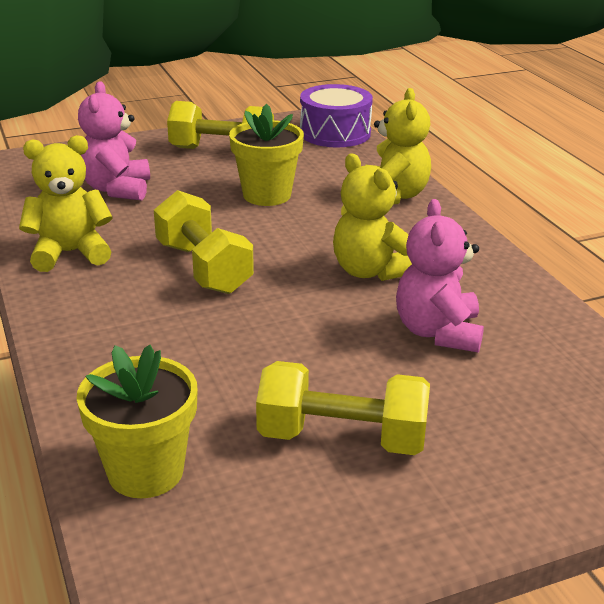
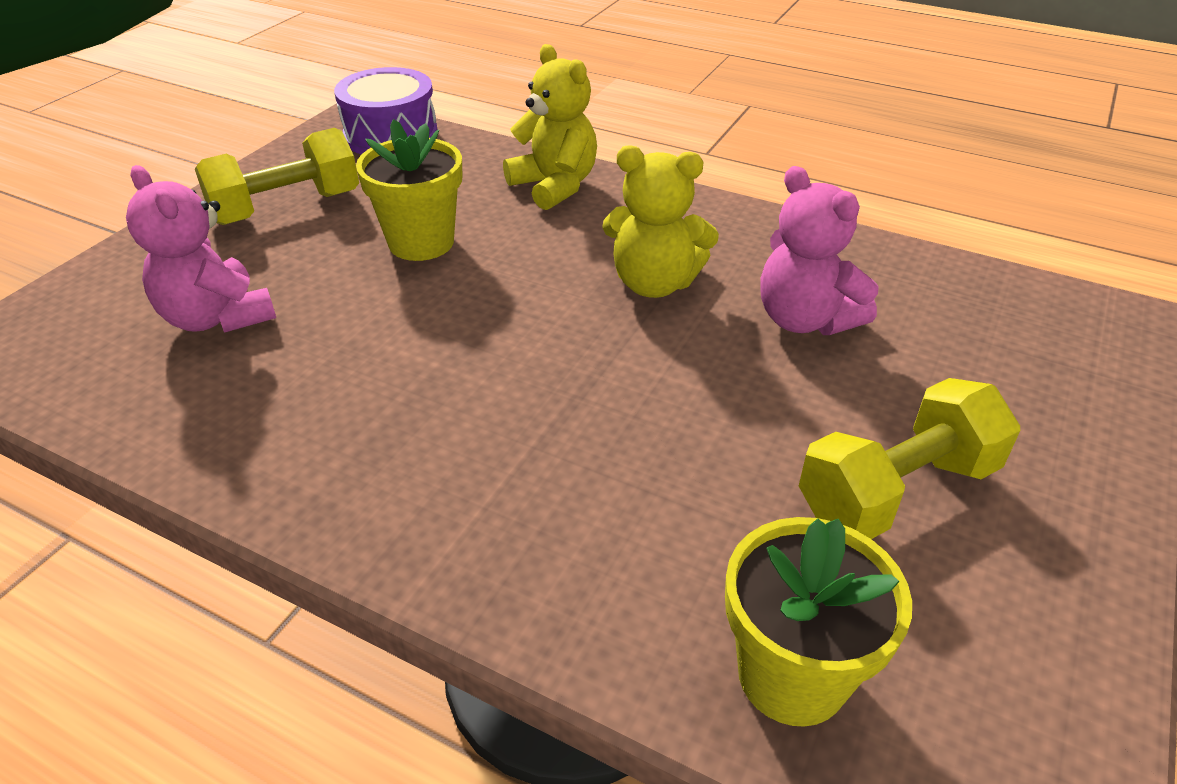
camera: 40 degrees left, 10 degrees up
(70, 253) = (280, 440): yellow teddy bear -> none
(203, 268) = (480, 370): yellow dumbbell -> none

